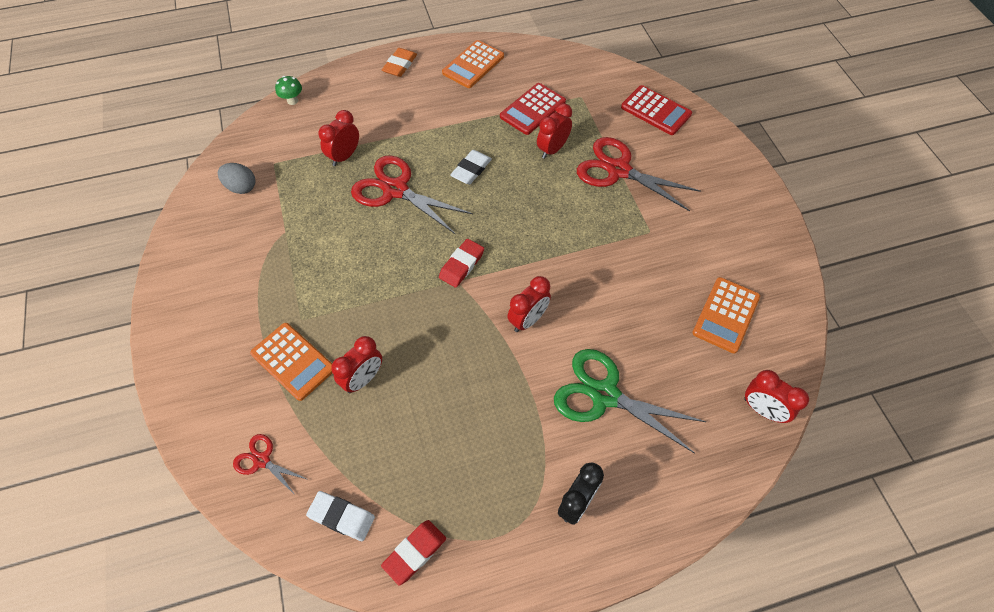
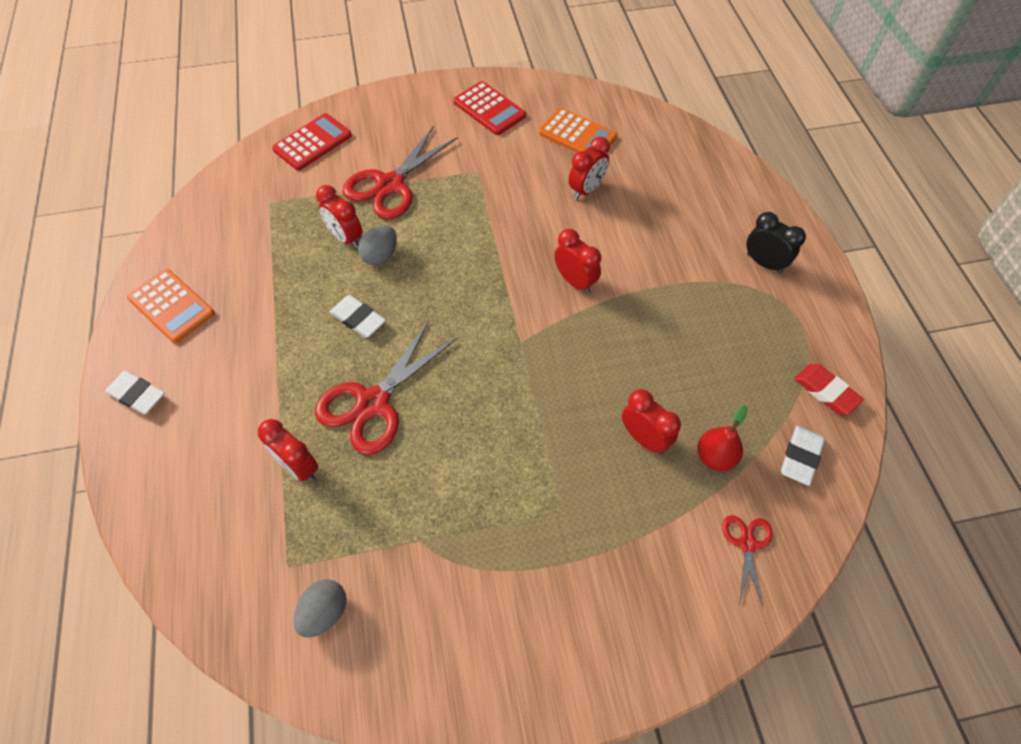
camera: 85 degrees left, 0 degrees up
(262, 460) = (747, 544): red scissors -> red scissors turned 150 degrees clockwise
(292, 101) = (160, 546): green mushroom -> none
(293, 361) = (621, 517): orange calculator -> none
(344, 438) = (715, 456): none -> red pear
(400, 65) = (137, 395): orange eraser -> white eraser
(461, 265) = (499, 336): red eraser -> none
(532, 109) = (275, 250): red calculator -> red calculator (489, 109)
(537, 174) = (380, 256): none -> grey egg
(605, 395) = (658, 230): green scissors -> none
(762, 410) = (670, 130): red clock -> red clock (586, 190)

